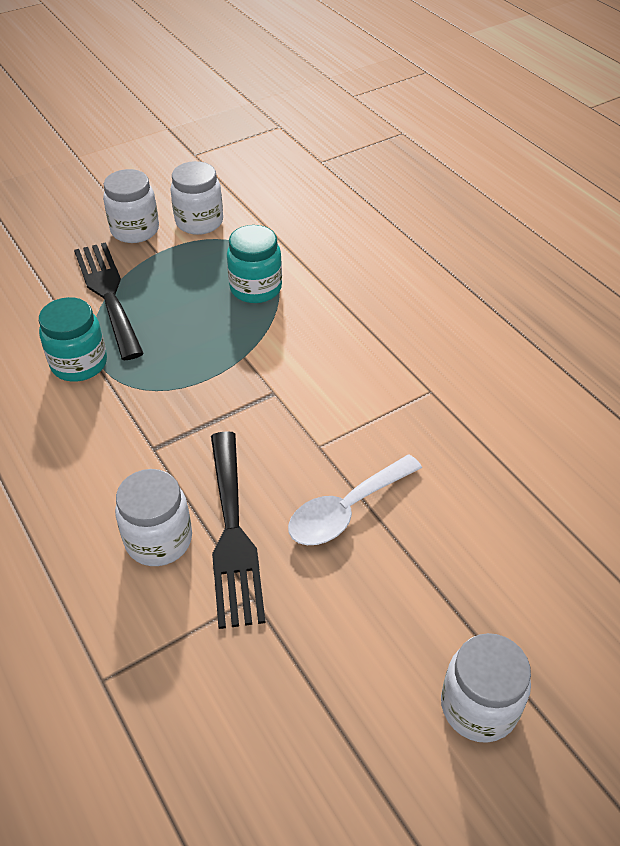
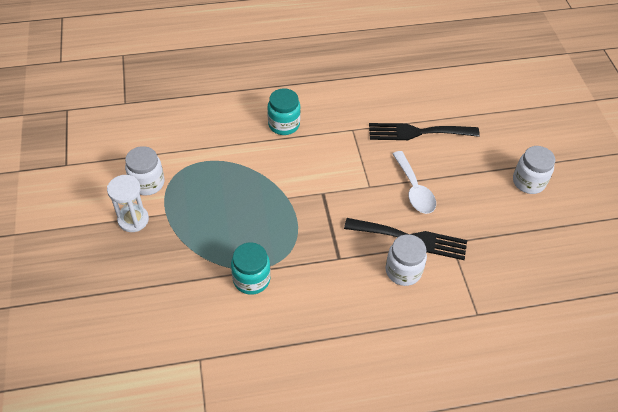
camera: 70 degrees left, 5 degrees up
(108, 294) = (193, 250): black fork -> black fork (417, 132)
(135, 230) = (133, 220): white jar -> white hourglass
(255, 288) = (231, 174): turquoise jar -> turquoise jar (284, 124)

